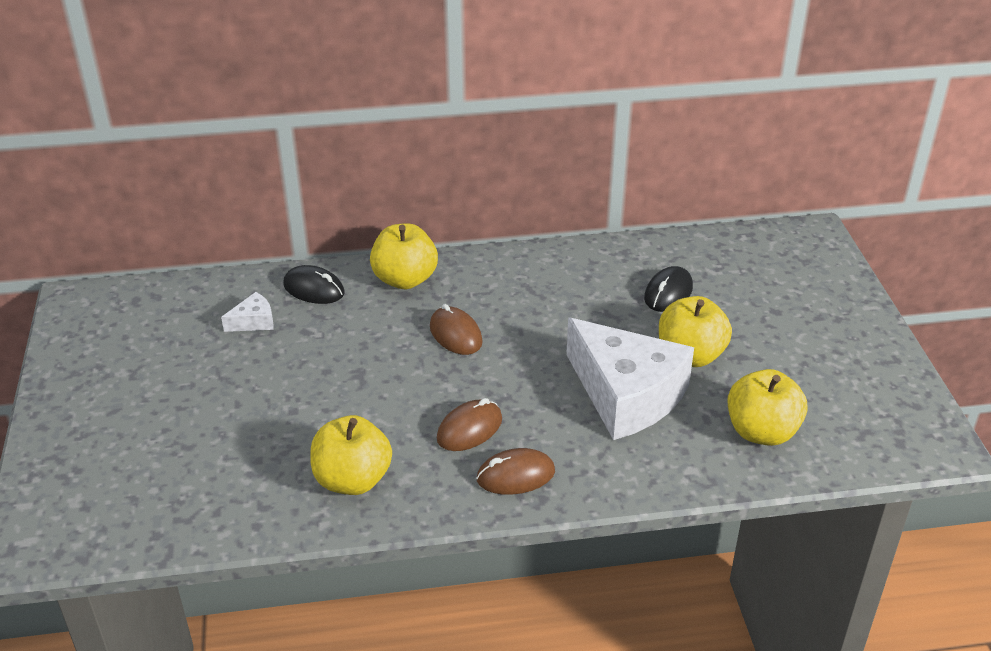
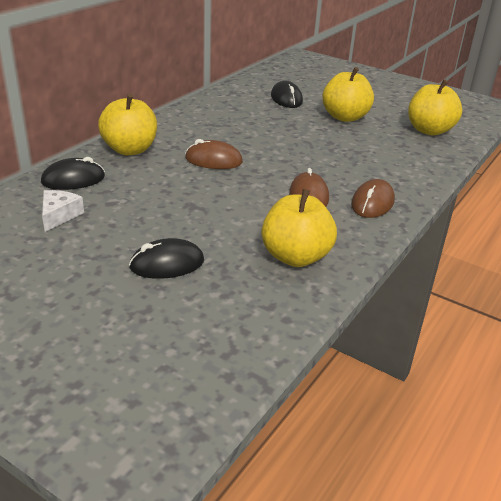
camera: 50 degrees left, 5 degrees down
(255, 418) = (167, 264): none -> black mouse
(626, 395) = (350, 144): white cheese -> none

